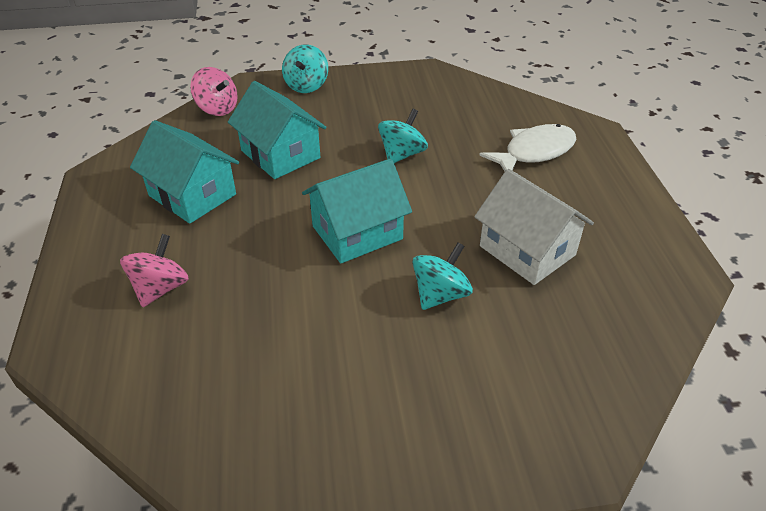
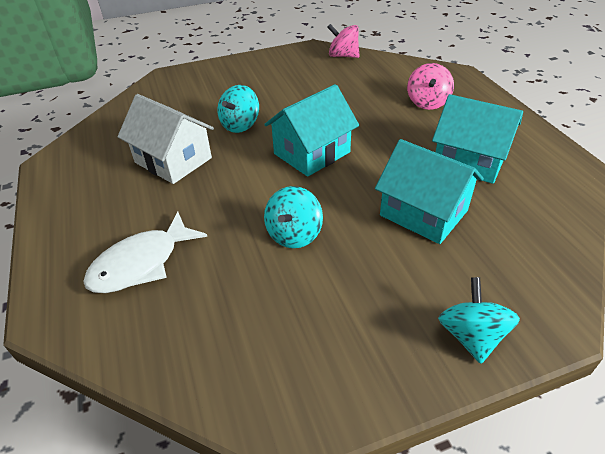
camera: 170 degrees right, 0 degrees up
(217, 108) = (551, 265): pink spinning top -> pink spinning top (343, 56)

